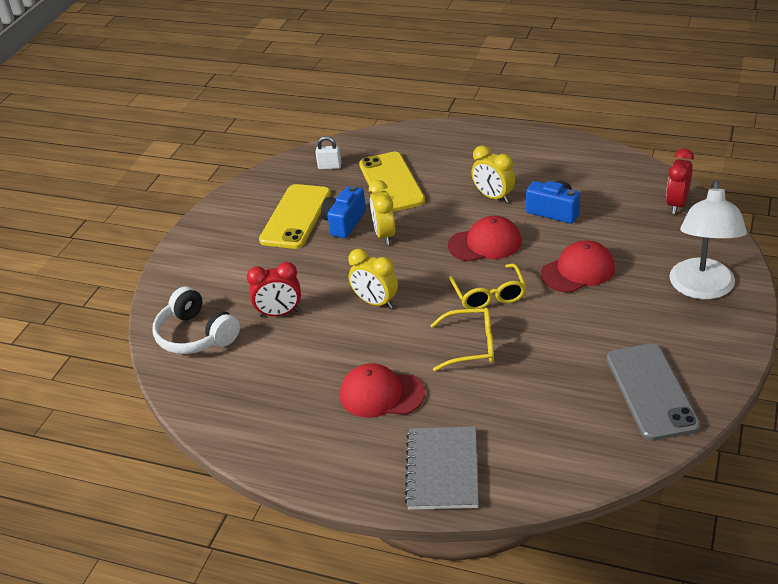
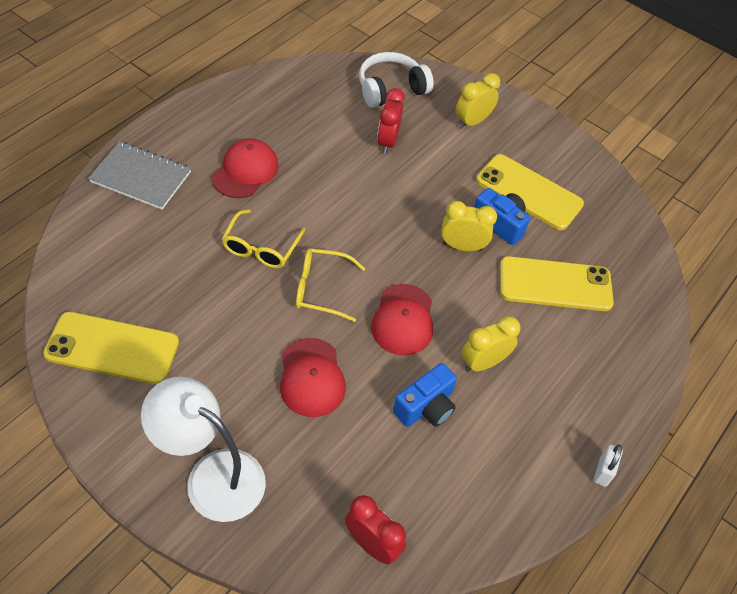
camera: 100 degrees right, 15 degrees up
(329, 166) = (611, 244): white padlock -> white padlock (603, 471)
(375, 302) = (363, 205): yellow clock -> yellow clock (472, 122)
(651, 391) = (112, 348): grey phone -> yellow phone

